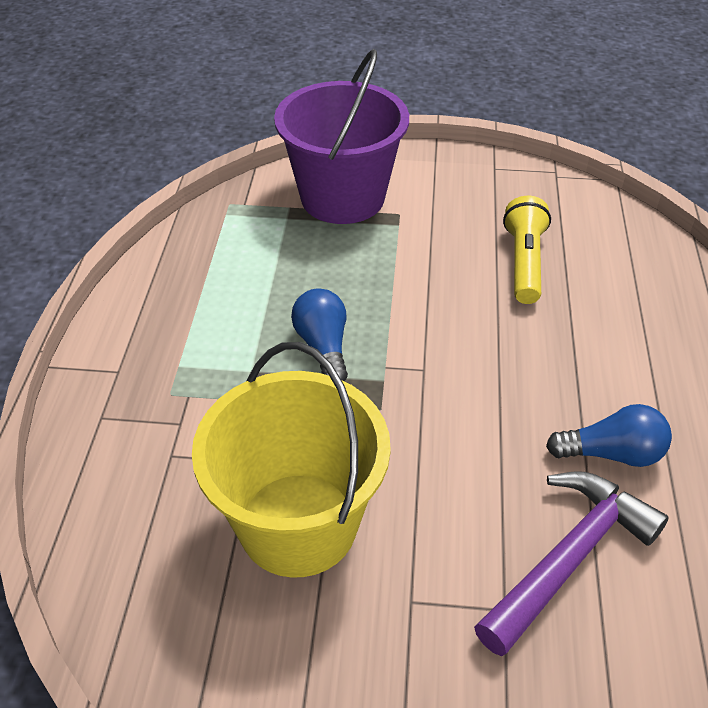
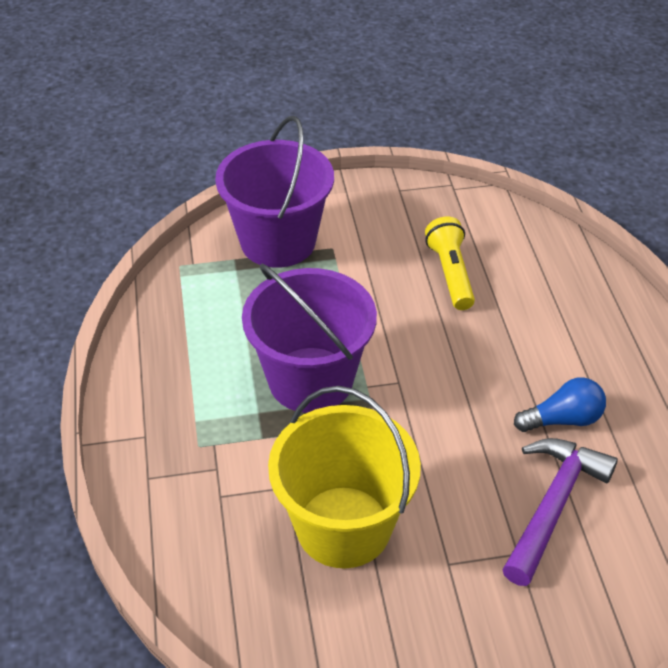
camera: 15 degrees left, 0 degrees up
(323, 347) = (311, 380): blue light bulb -> purple bucket

